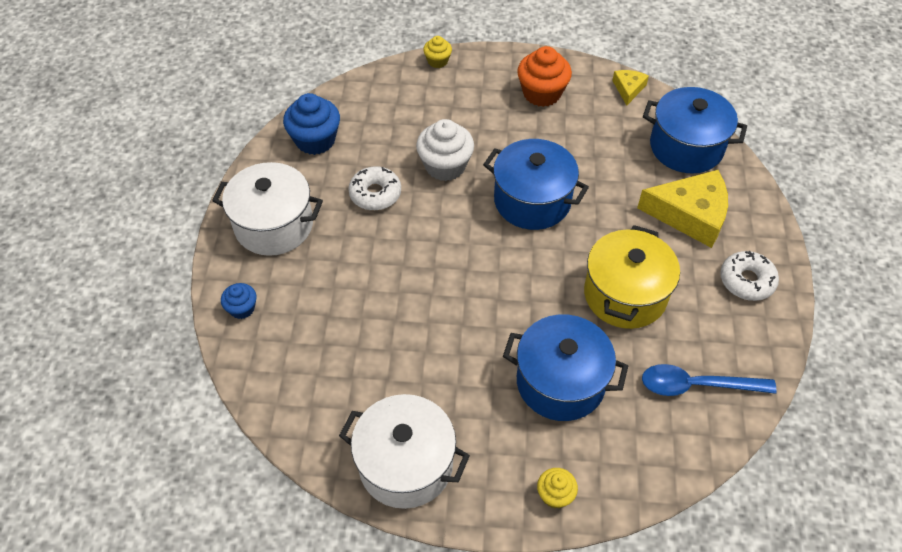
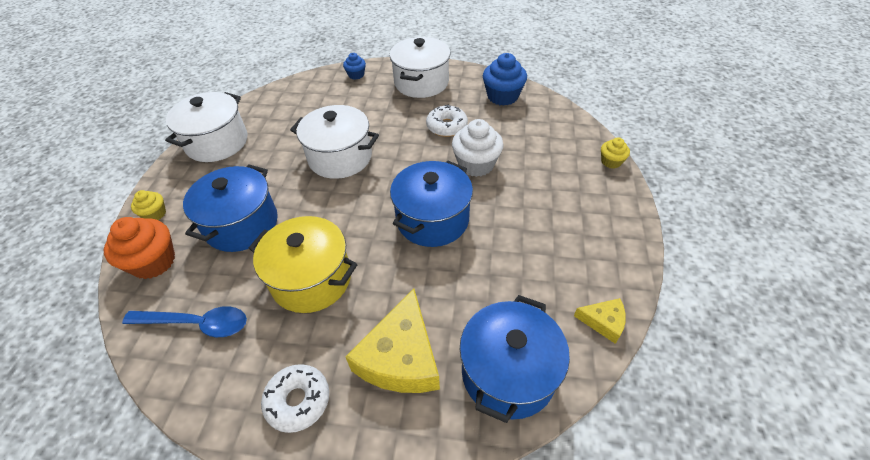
camera: 95 degrees right, 5 degrees down
(436, 299) = (340, 157): none -> white pot
(542, 93) = (580, 237): orange cupcake -> orange cupcake (153, 262)
(696, 385) = (197, 324): blue spoon -> blue spoon turned 90 degrees clockwise

